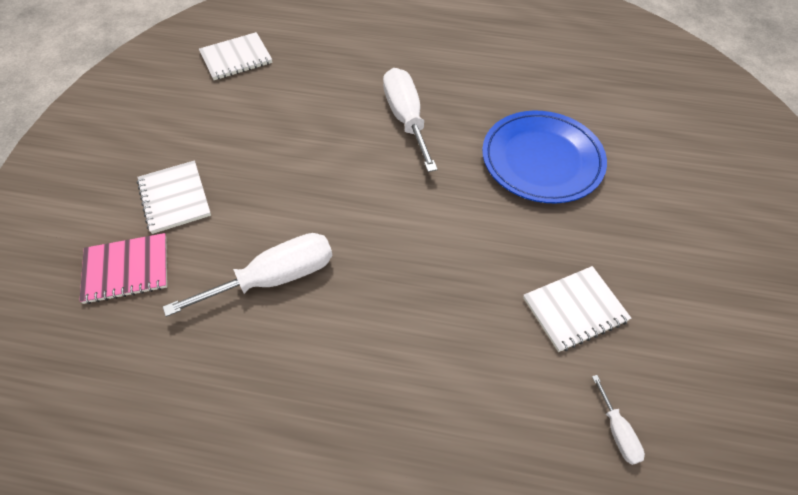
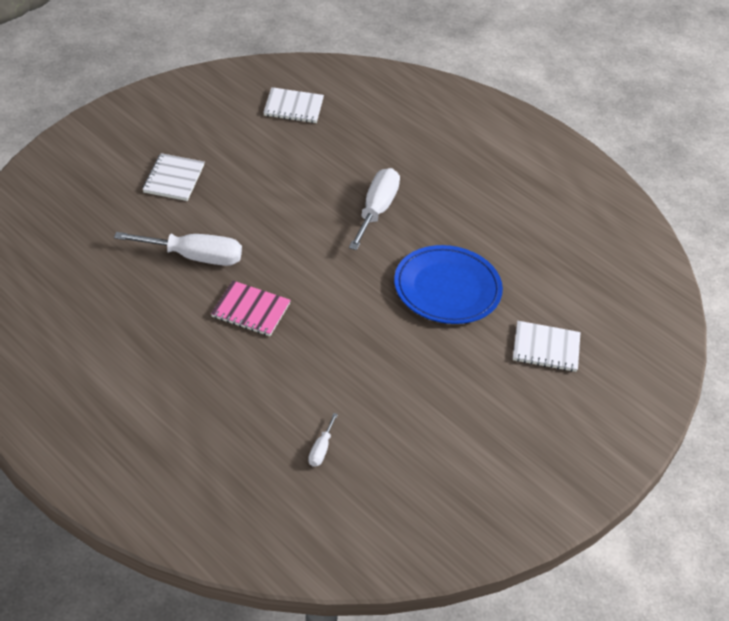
camera: 30 degrees right, 10 degrees down
(126, 269) = (113, 204): pink notebook -> pink notebook (251, 310)
(575, 309) = (366, 380): white notebook -> white notebook (546, 348)

